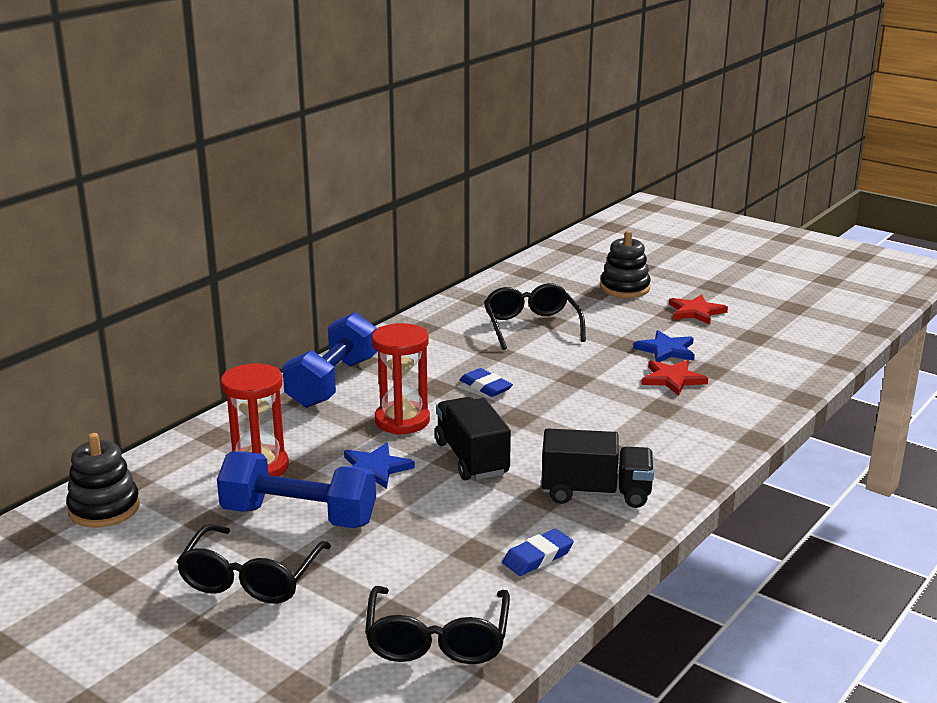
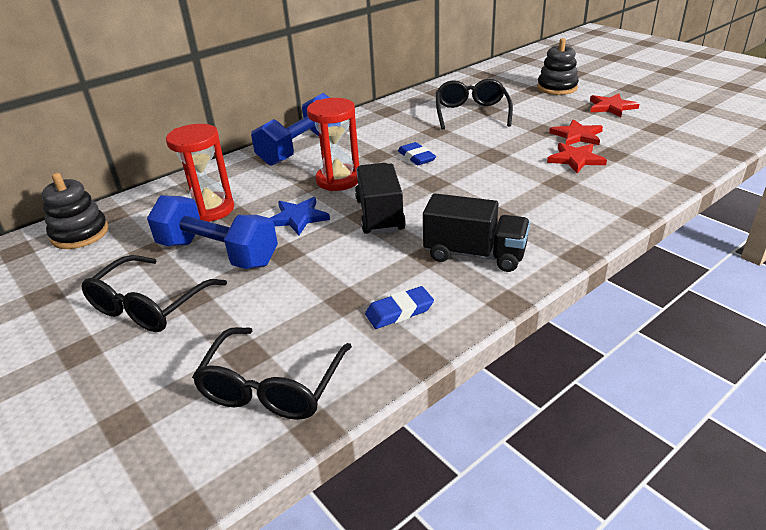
camera: 15 degrees right, 10 degrees up
(666, 350) = (577, 136): blue star -> red star

